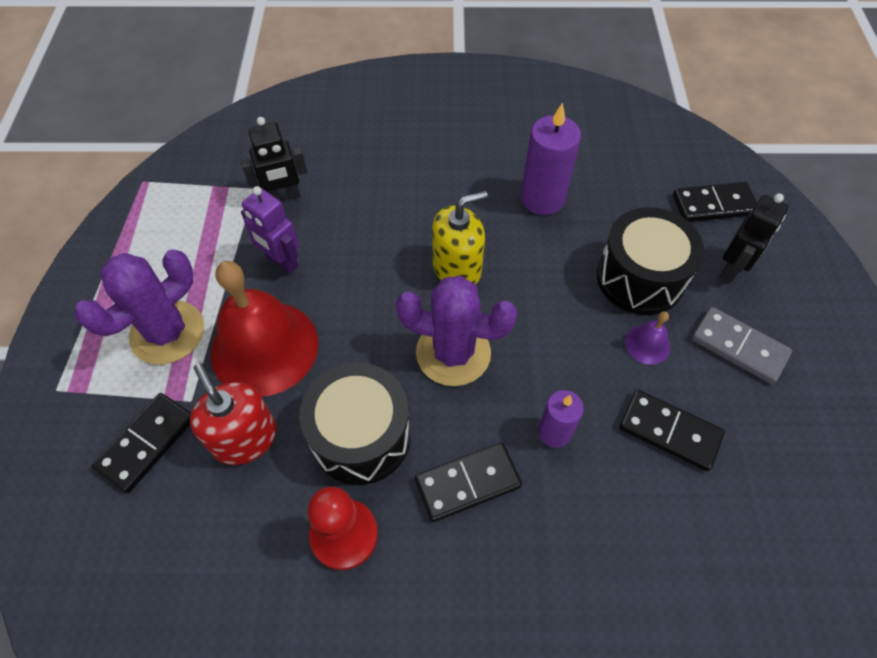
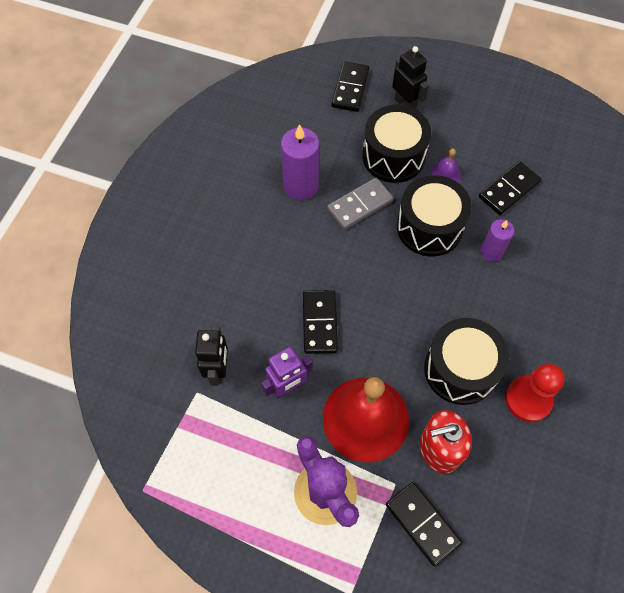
camera: 70 degrees left, 5 degrees up
(453, 353) = (414, 290): purple cactus -> none
(457, 268) = (342, 264): yellow soap dispenser -> none
(467, 483) = (512, 314): black domino -> black domino (319, 323)
(554, 346) = (429, 227): none -> black drum
(739, 347) = (463, 128): grey domino -> grey domino (360, 205)

